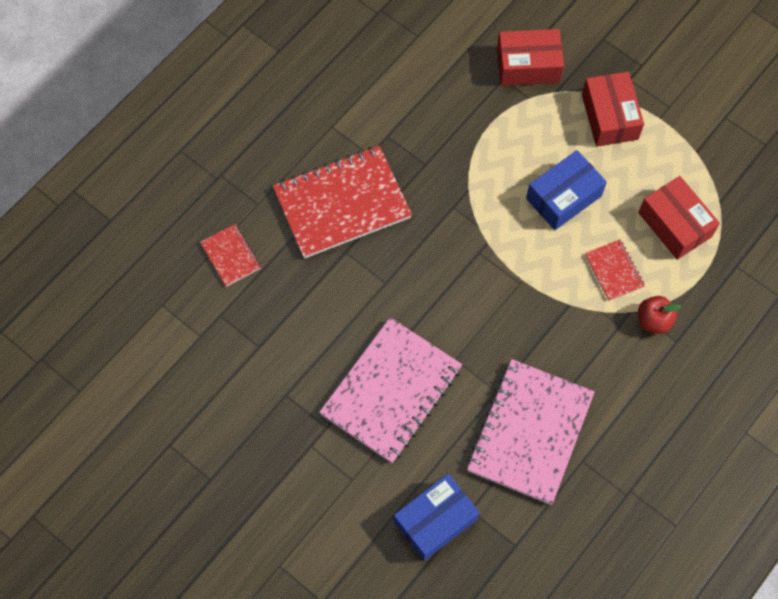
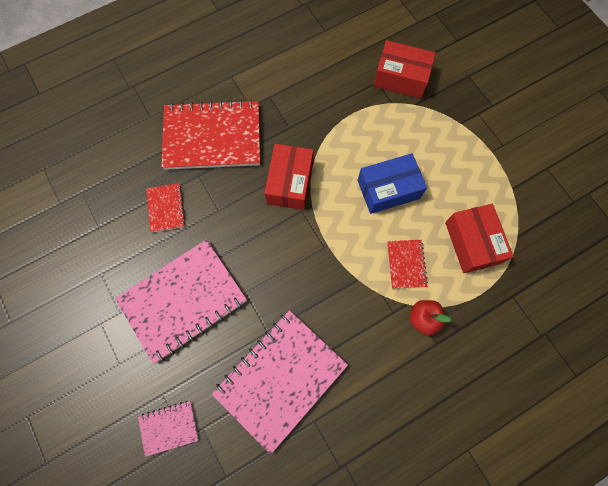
camera: 20 degrees right, 5 degrees up
(231, 256) = (111, 149): red notebook -> red notebook (166, 208)
(435, 521) = (169, 427): blue box -> pink notebook
(609, 117) = (450, 137): red box -> red box (290, 183)

